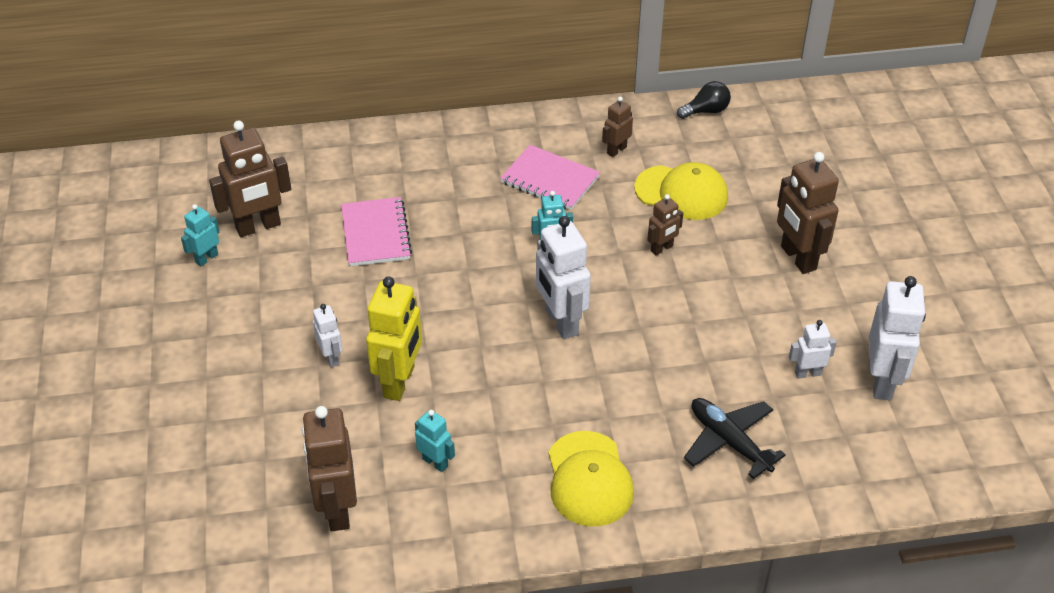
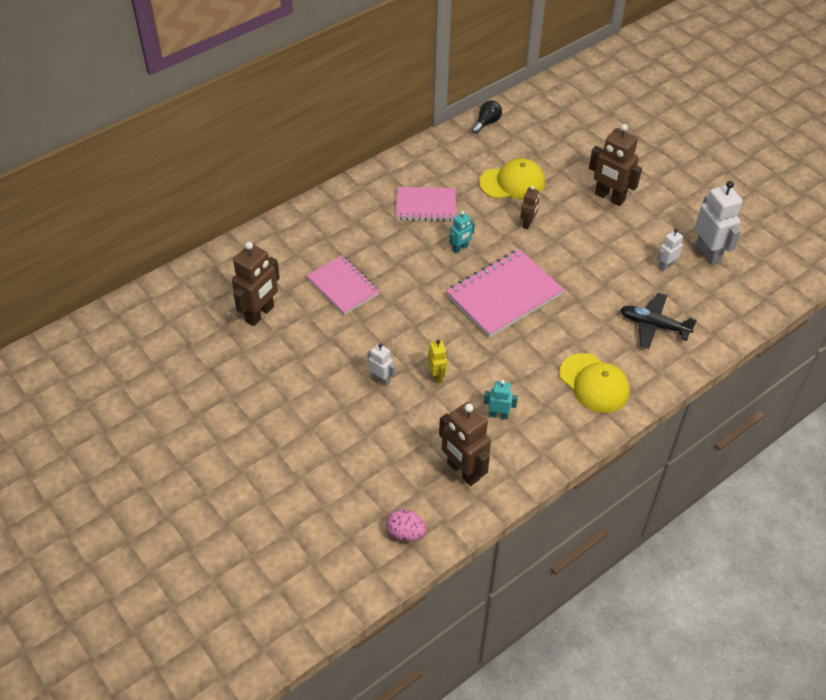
camera: 30 degrees left, 5 degrees up
(206, 258) = (242, 350): turquoise robot -> none
(210, 549) = (405, 533): none -> pink egg
(399, 382) = (437, 375): yellow robot -> yellow robot, size x0.53
(560, 322) = (504, 295): white robot -> pink notebook
(616, 150) = (452, 170): brown robot -> none

